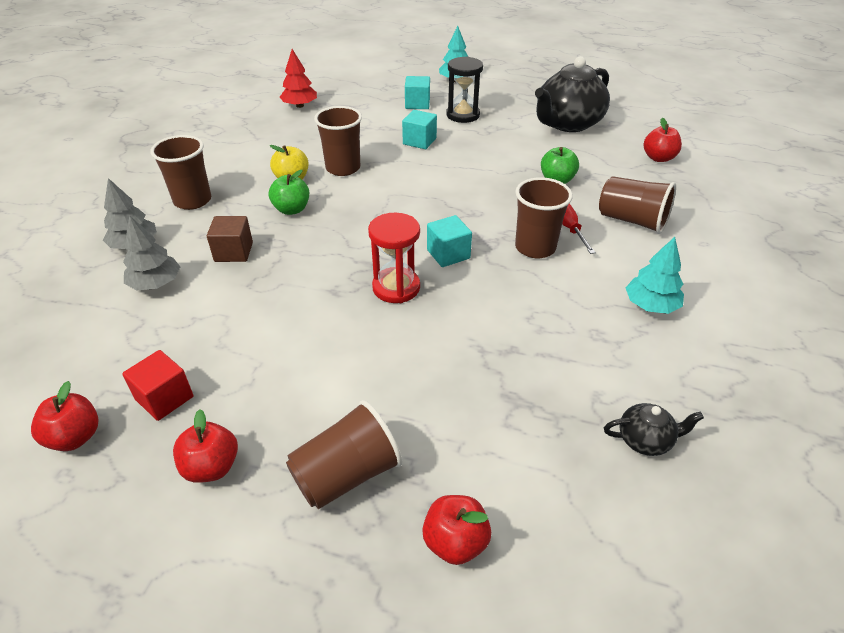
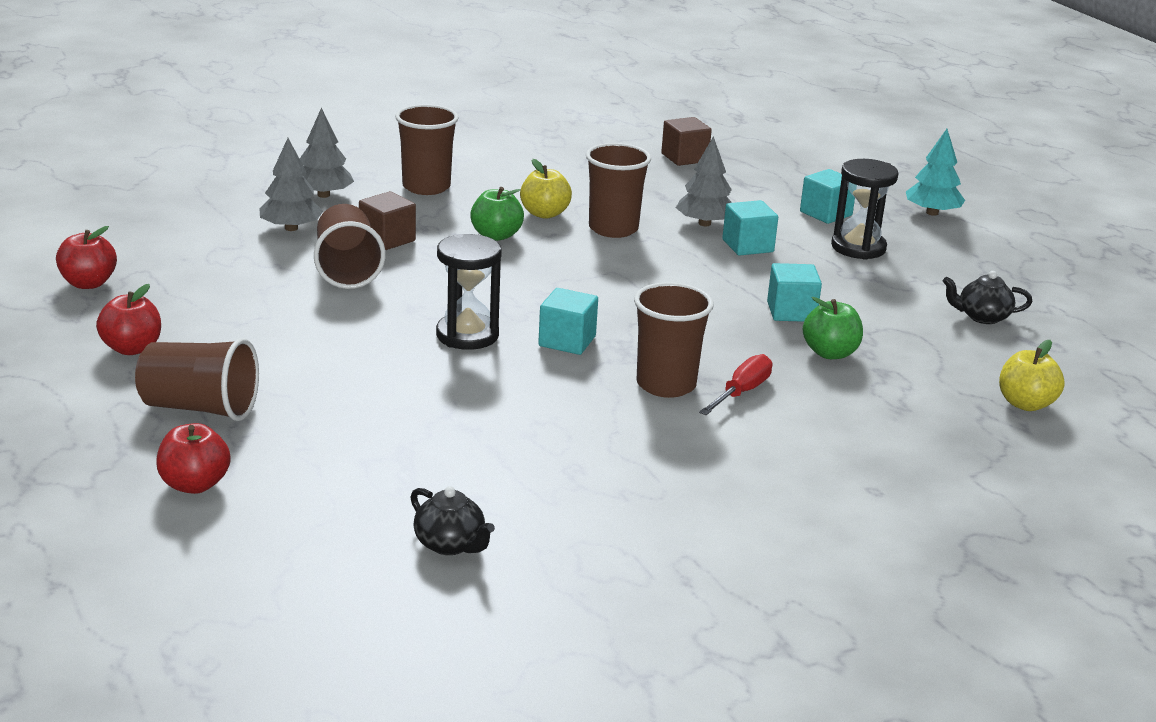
camera: 45 degrees right, 15 degrees down
(164, 398) = (172, 297): red cube -> none
(300, 105) = (684, 158): red tree -> brown cube
(378, 139) = (704, 223): none -> grey tree
(396, 287) = (467, 335): red hourglass -> black hourglass
(503, 167) = (791, 312): none -> turquoise cube
(568, 123) = (982, 317): black teapot -> black teapot, size x0.45
(632, 220) = (834, 428): brown cup -> brown cup (347, 270)
(650, 305) = (679, 487): turquoise tree -> none
(658, 158) = (1025, 404): red apple -> yellow apple

